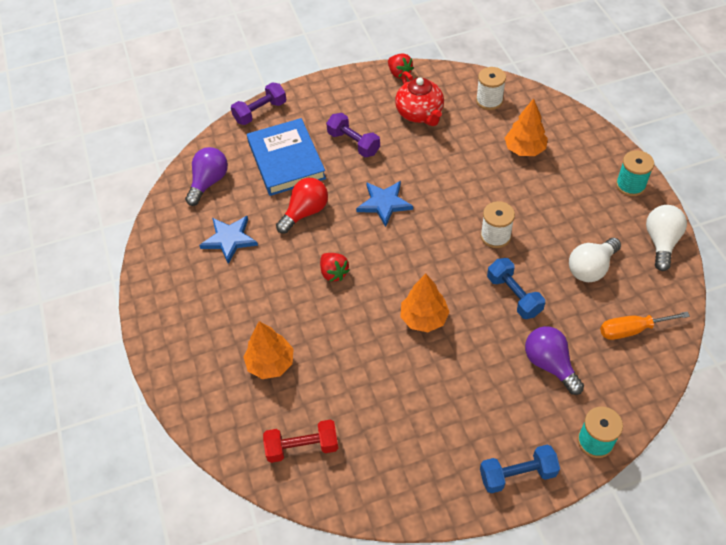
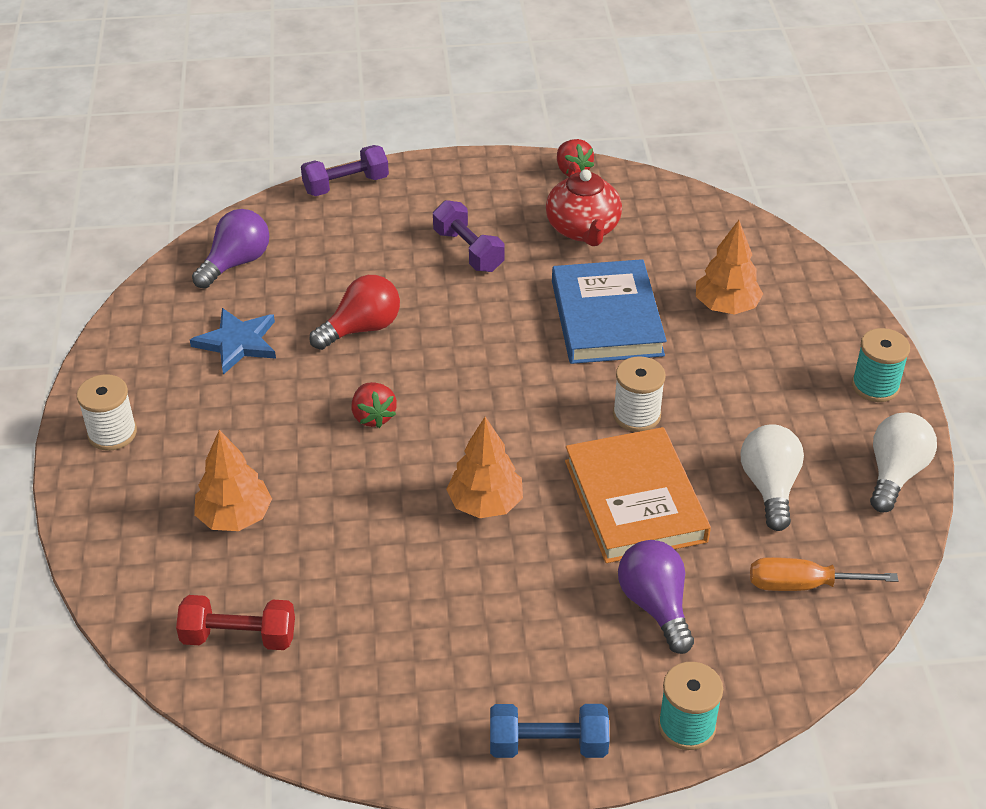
camera: 10 degrees right, 10 degrees down
(286, 160) = (360, 255): blue book -> blue book (607, 318)
(384, 203) = (483, 339): blue star -> none
(489, 101) = (696, 231): white spool -> white spool (112, 433)
(514, 295) = (634, 501): blue dumbbell -> orange book
(591, 268) = (769, 487): white light bulb -> white light bulb turned 120 degrees clockwise

